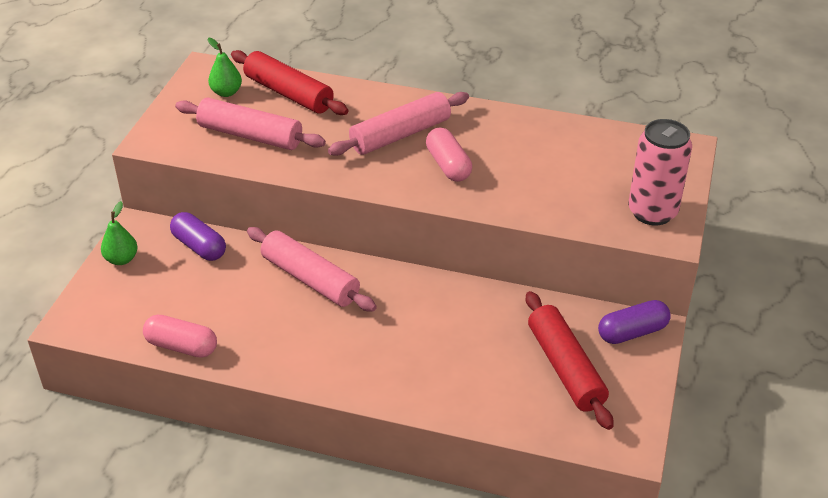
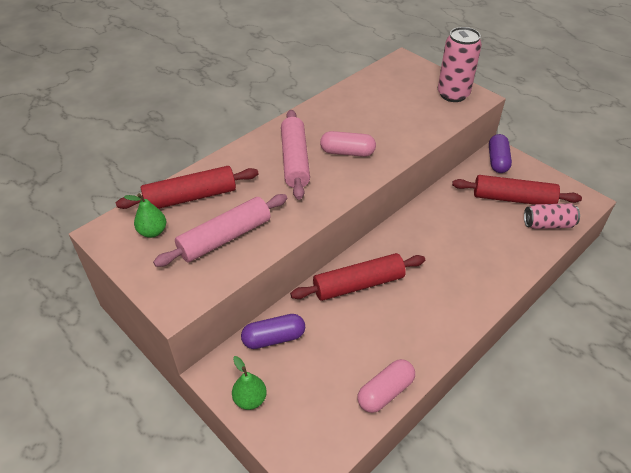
camera: 60 degrees left, 5 degrees up
(310, 279) = (358, 284): pink rolling pin -> red rolling pin
(543, 415) = (548, 224): none -> pink can

